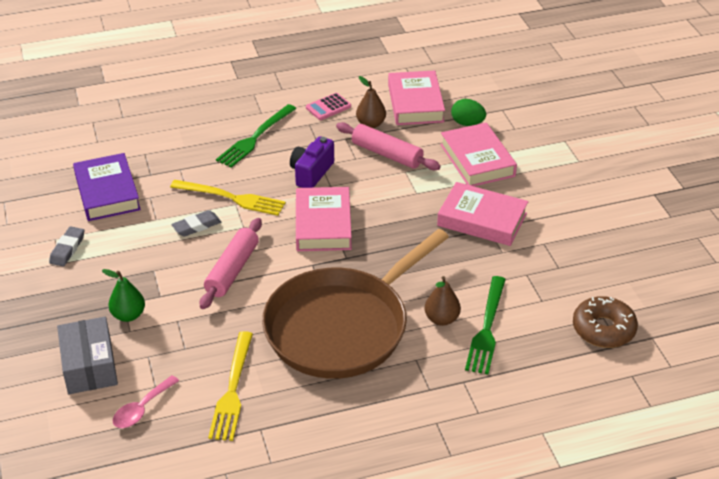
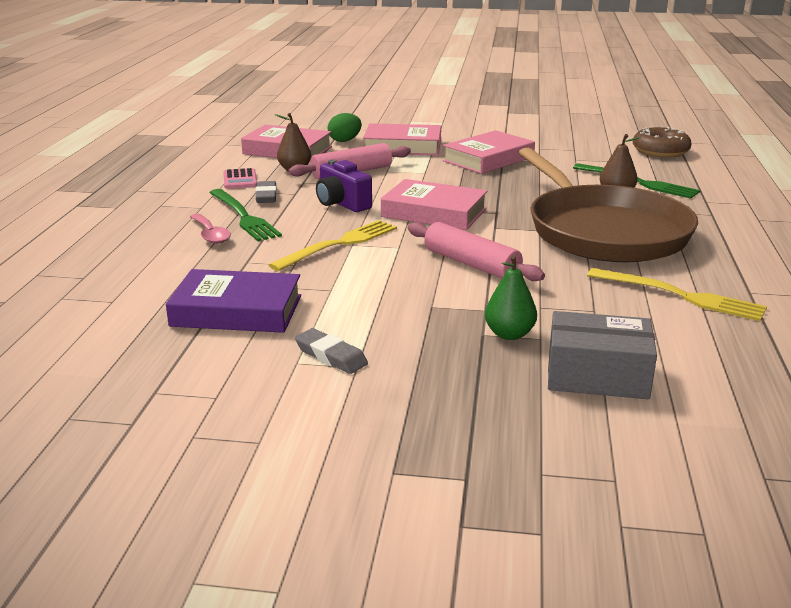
camera: 65 degrees left, 15 degrees down
(142, 409) = (696, 352): pink spoon -> pink spoon (210, 235)
(196, 226) = (371, 269): grey eraser -> grey eraser (266, 196)

